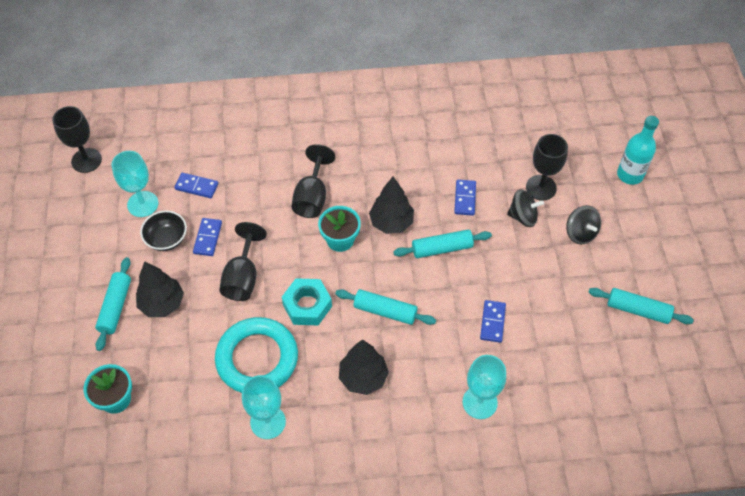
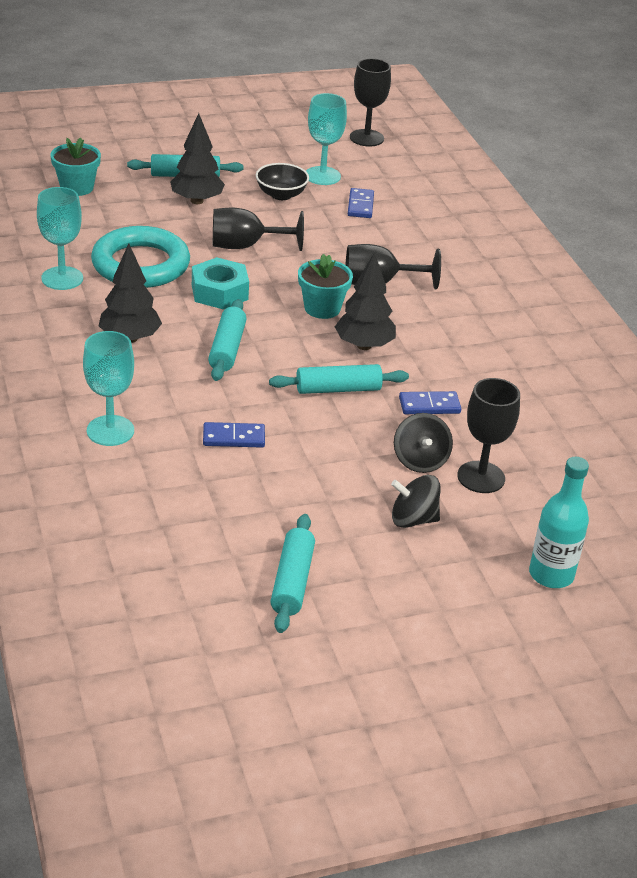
camera: 75 degrees right, 20 degrees down
(208, 238) = (292, 219): blue domino -> none
(442, 248) = (338, 389): turquoise rolling pin -> turquoise rolling pin turned 75 degrees counterclockwise
(580, 233) = (413, 519): black spinning top -> black spinning top turned 45 degrees clockwise

